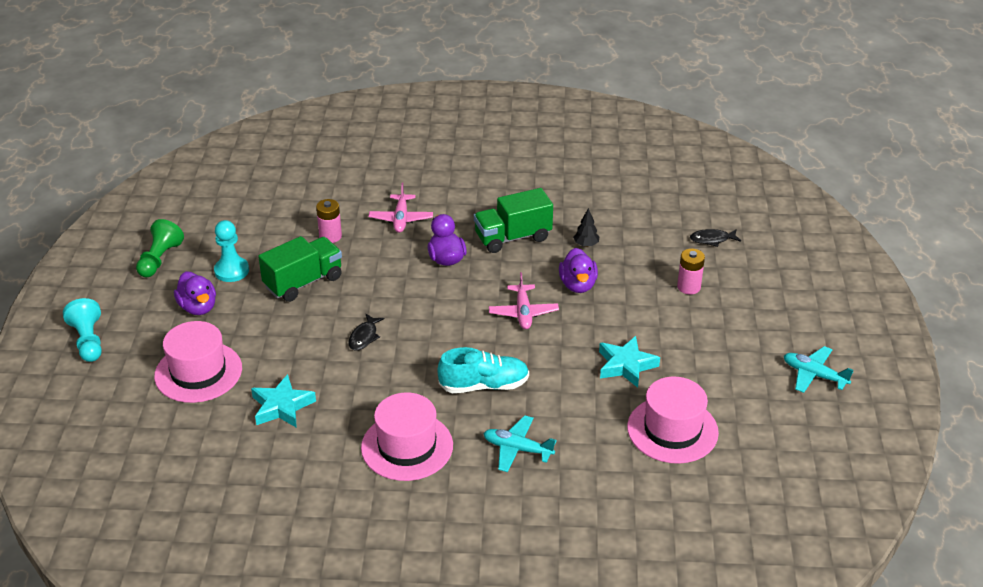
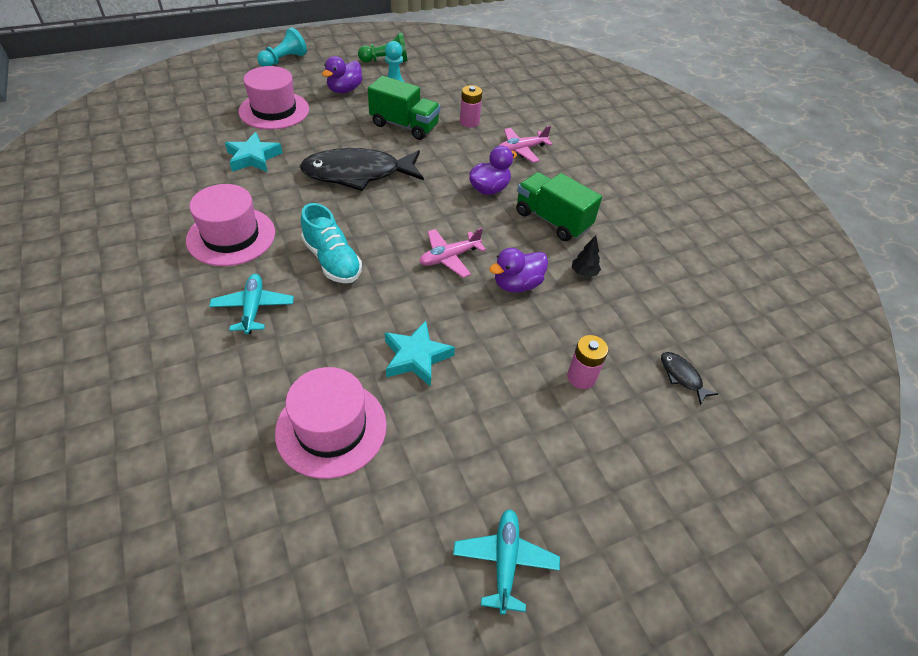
camera: 60 degrees right, 10 degrees up
(364, 337) = (357, 174): black fish -> black fish, size x2.43

